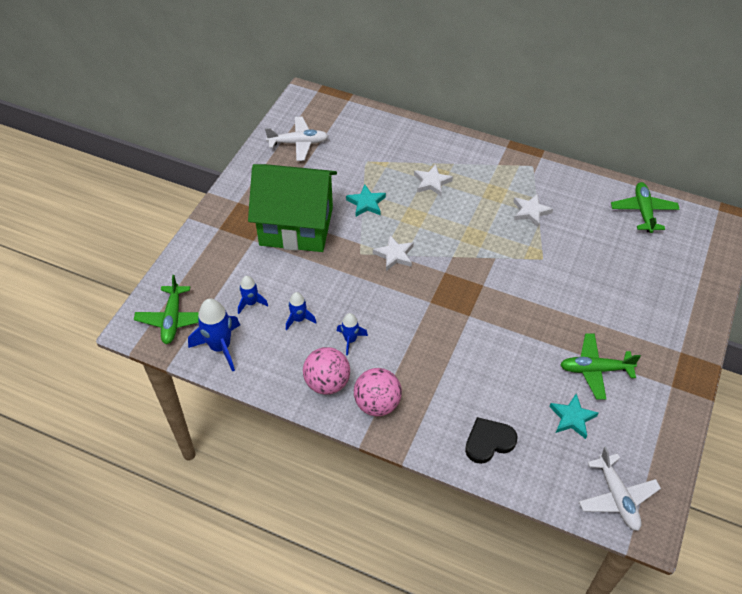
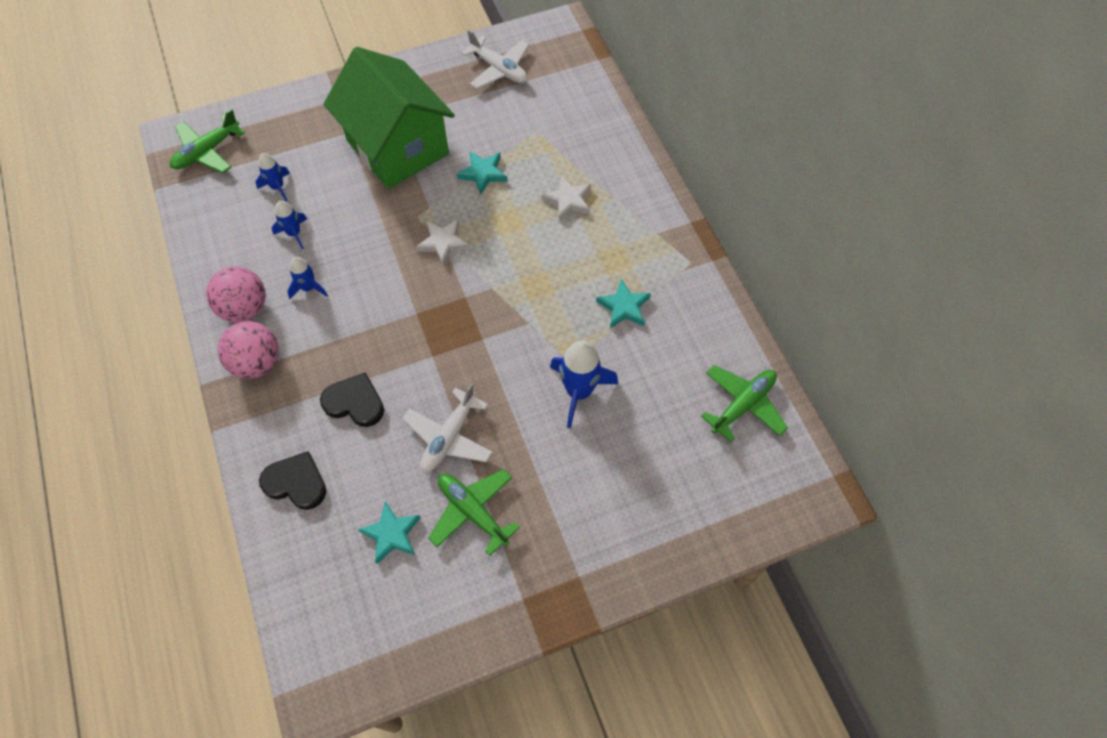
camera: 45 degrees right, 10 degrees up
(220, 347) = (210, 205): blue rocket -> blue rocket (579, 391)
(462, 374) = (355, 402): none -> black heart
(530, 212) = (624, 307): white star -> turquoise star
(617, 497) = (331, 642): white plane -> white plane (449, 437)

